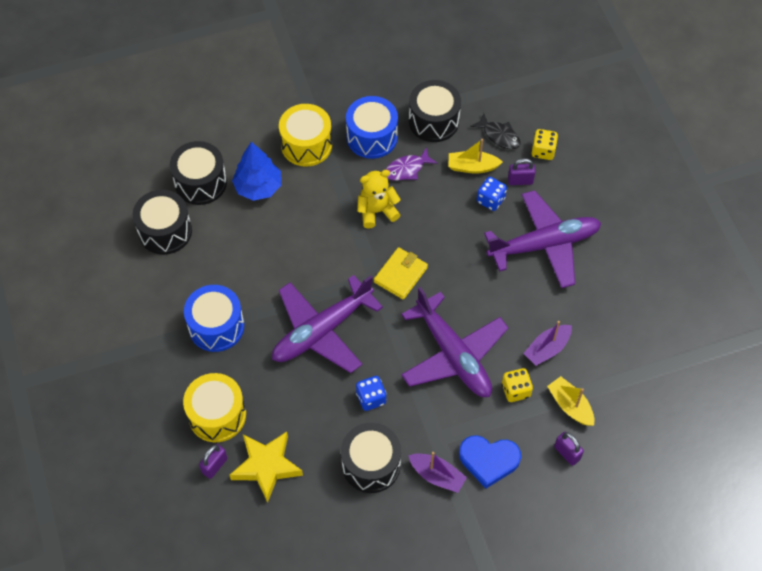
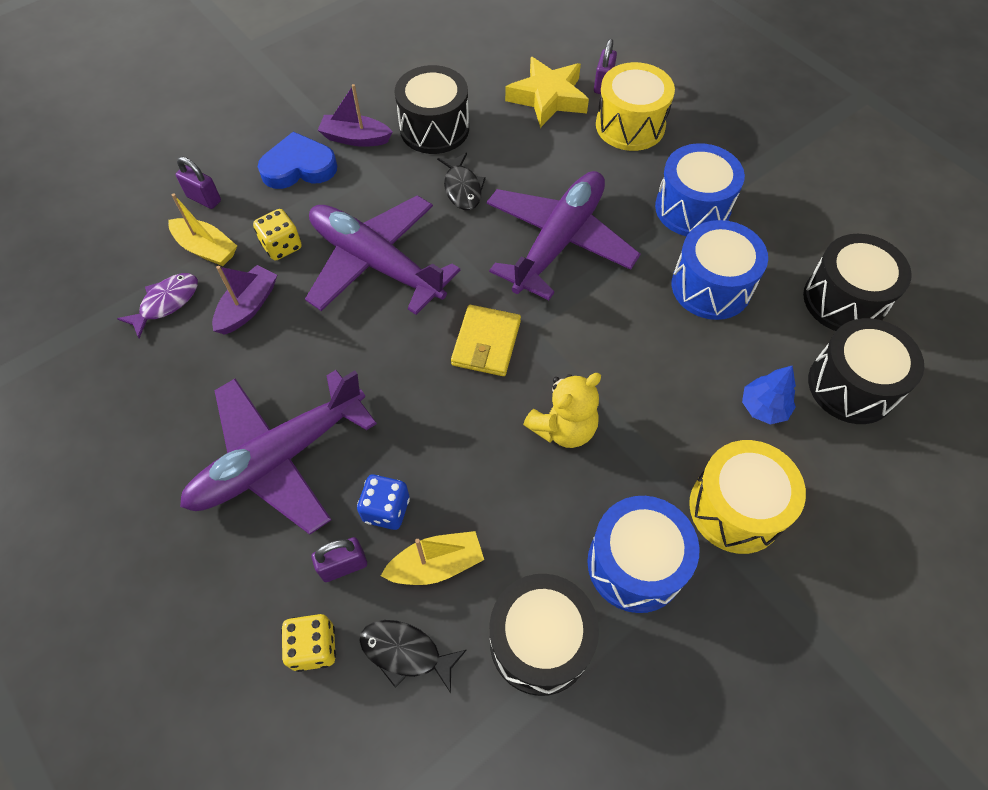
camera: 160 degrees right, 0 degrees up
(241, 266) = (711, 286): none -> blue drum
(258, 187) = (763, 407): blue tree -> blue tree, size x0.63
(371, 398) = (462, 188): blue dice -> black fish
(407, 169) = (547, 520): purple fish -> purple fish (166, 303)

